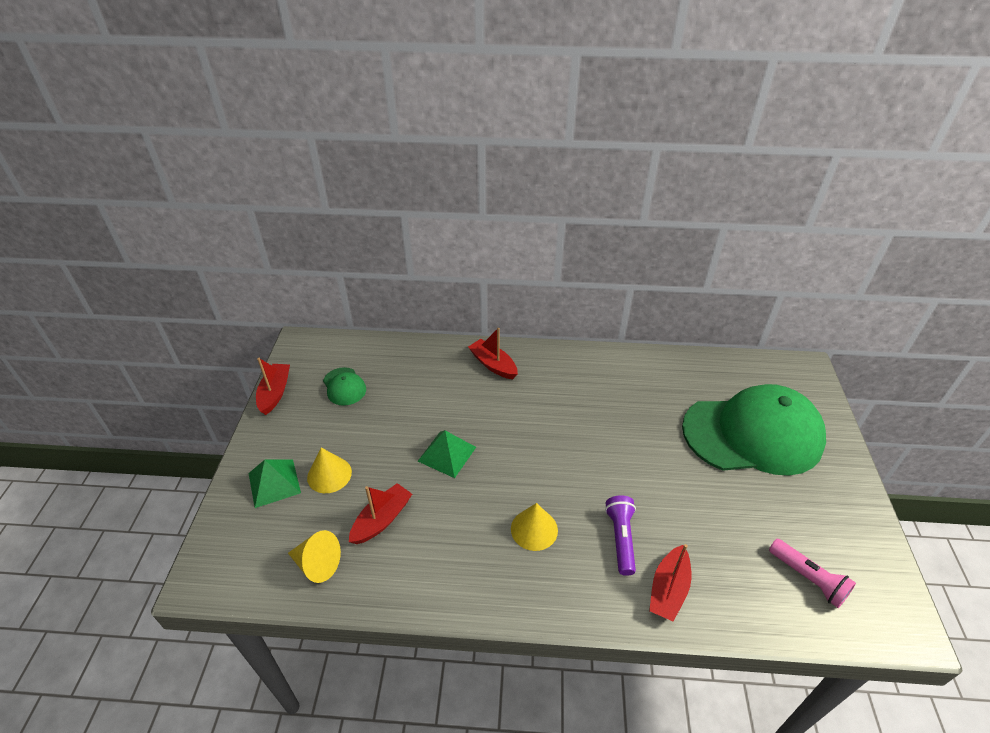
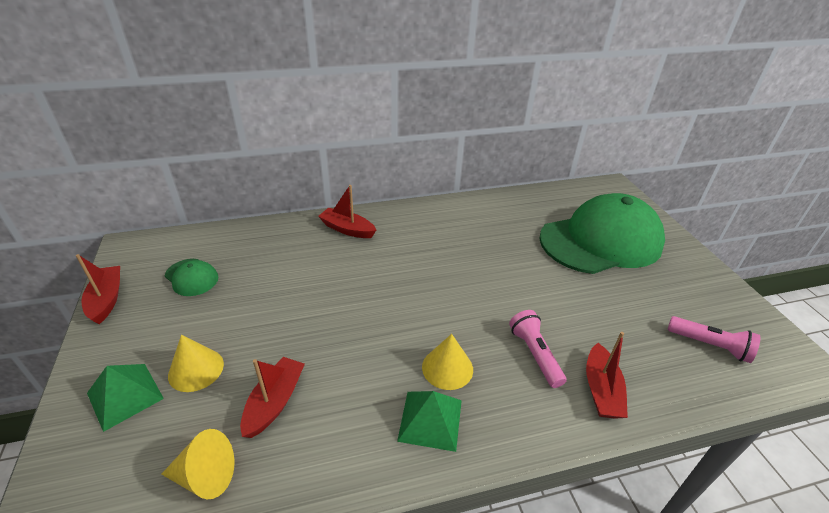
camera: 20 degrees left, 5 degrees down
(447, 454) = (328, 317): green pyramid -> green pyramid (430, 420)
(621, 539) = (535, 354): purple flashlight -> pink flashlight

